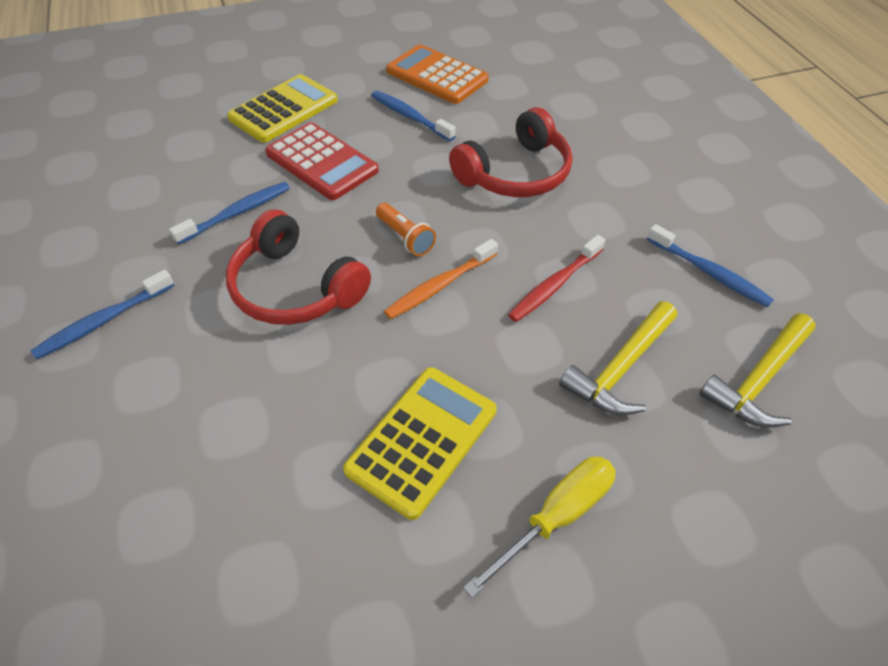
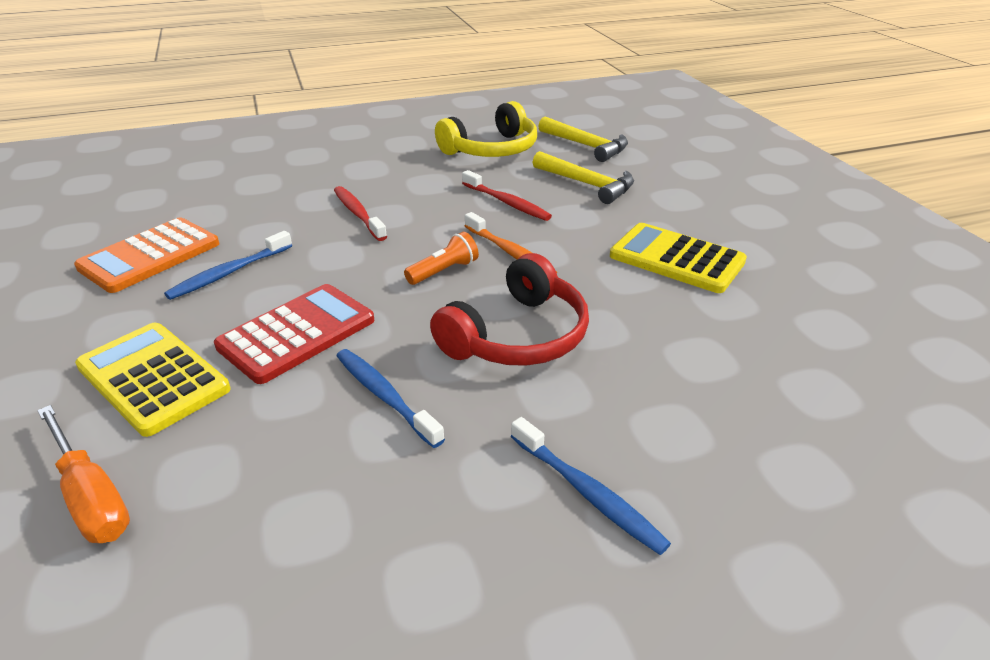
camera: 90 degrees left, 15 degrees down
(187, 111) = (91, 496): none -> orange screwdriver
(515, 173) = (358, 214): red headphones -> red toothbrush
(556, 517) = (714, 211): yellow screwdriver -> none
(709, 272) = (492, 149): blue toothbrush -> yellow headphones

